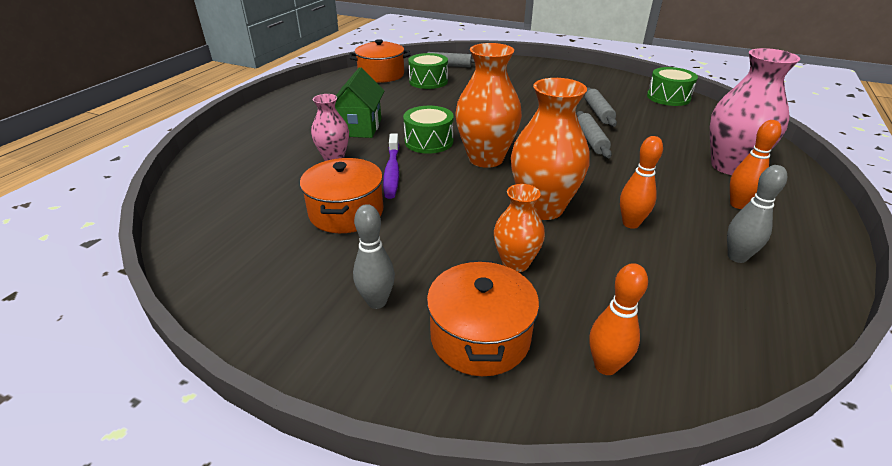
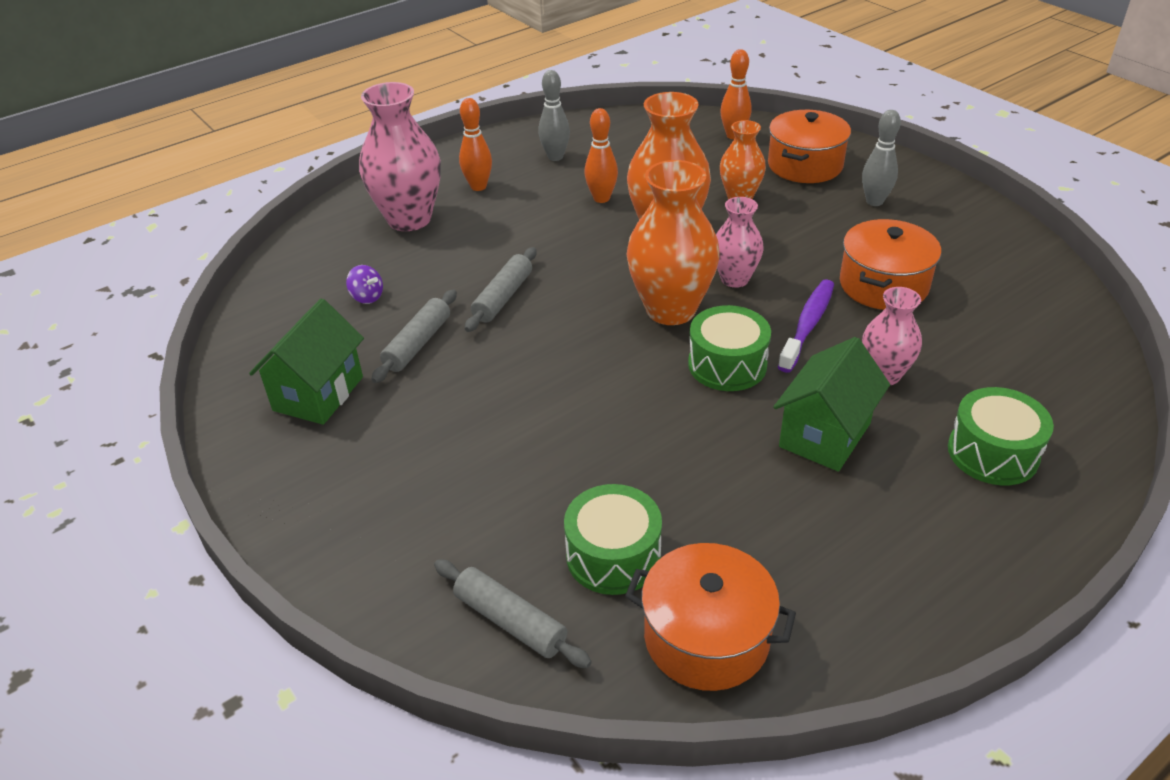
camera: 150 degrees left, 5 degrees up
(460, 187) = (734, 279): none -> pink vase
(607, 90) = (318, 394): none -> green house
(661, 123) = (367, 297): none -> purple spinning top
(668, 97) = (261, 342): green drum -> green drum (993, 453)

